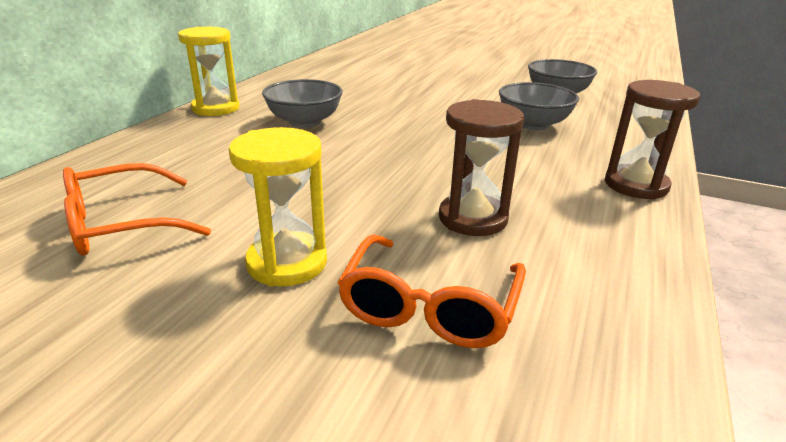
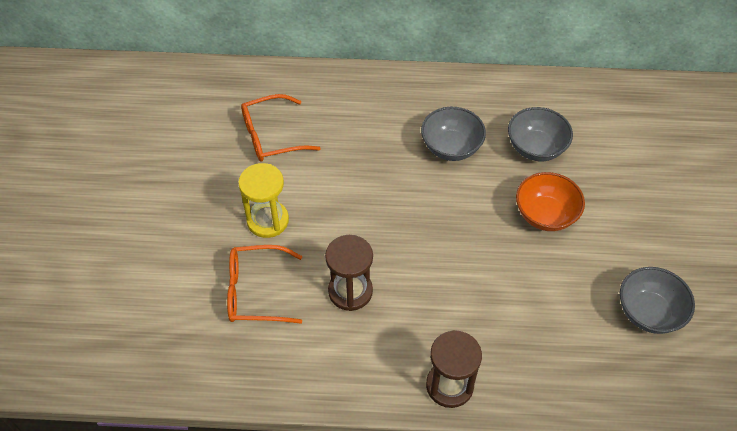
camera: 70 degrees right, 25 degrees up
(121, 224) = (271, 136): orange glasses -> orange glasses turned 60 degrees counterclockwise
(216, 108) = (445, 84): yellow hourglass -> none
(430, 105) = (545, 215): none -> orange bowl
(533, 124) = (543, 302): grey bowl -> grey bowl (536, 148)

